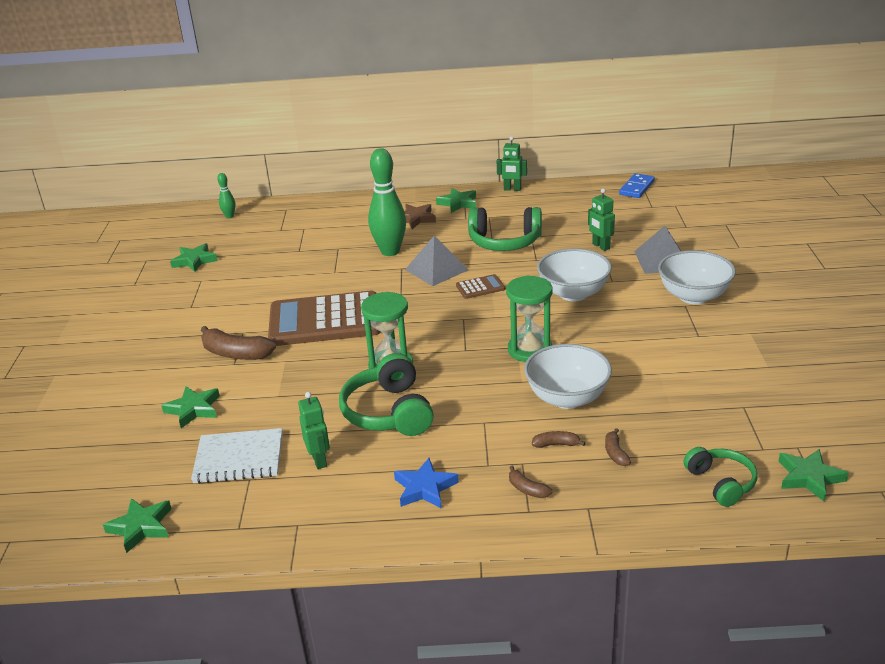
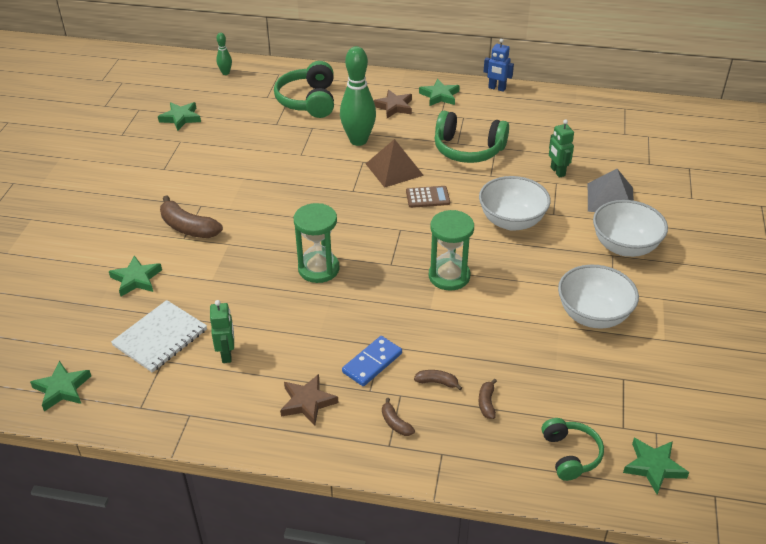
camera: 10 degrees right, 10 degrees up
(239, 458) = (160, 337): white notebook -> white notebook turned 60 degrees counterclockwise
(324, 320) = (276, 207): brown calculator -> none
(389, 412) = (301, 317): green headphones -> green headphones (308, 101)
(425, 488) = (307, 402): blue star -> brown star
(436, 269) = (394, 169): grey pyramid -> brown pyramid
(512, 189) = (497, 88): green robot -> blue robot
(567, 398) = (464, 335): white bowl -> white bowl (593, 315)
(636, 188) = (618, 108): blue domino -> blue domino (372, 363)

